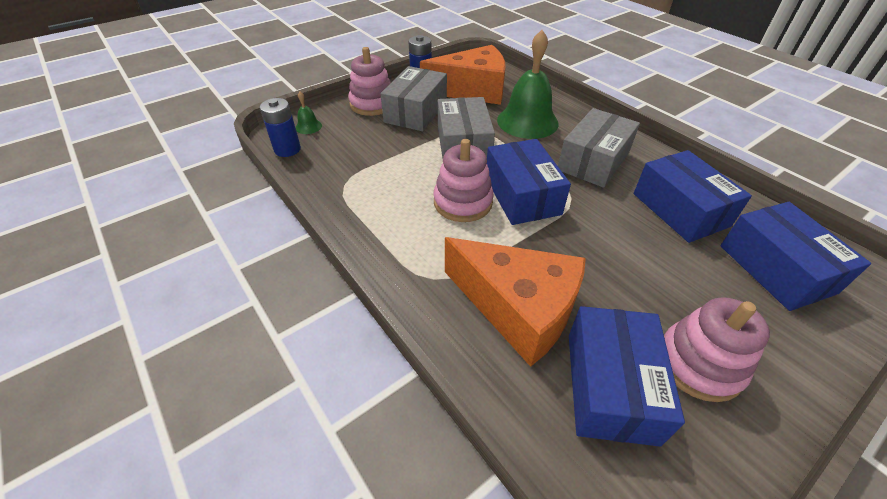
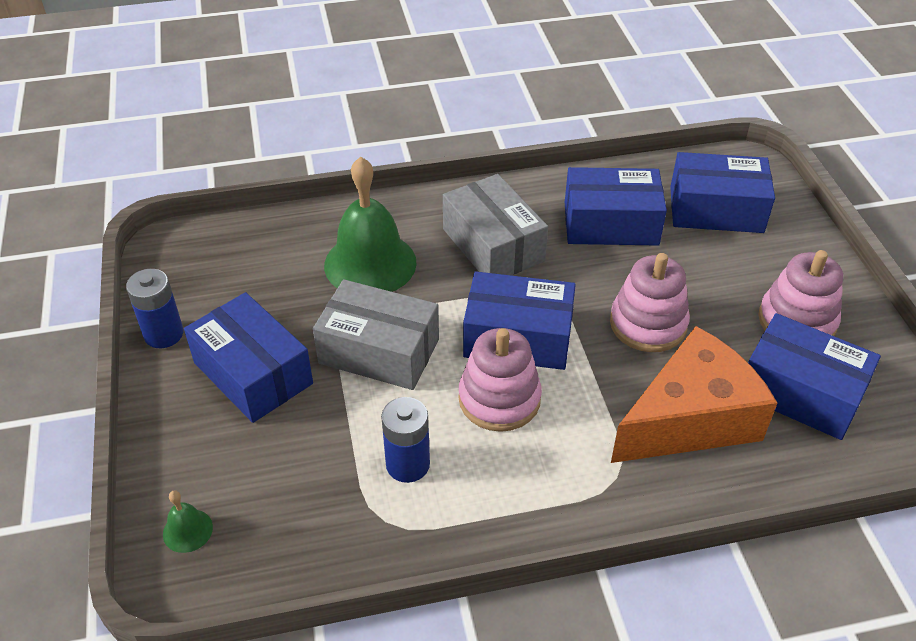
camera: 65 degrees left, 0 degrees up
(287, 149) = (238, 577): blue battery -> blue battery (407, 464)
(372, 104) = (185, 421): pink stacking toy -> pink stacking toy (648, 324)
(416, 112) = (253, 373): grey box -> blue box
(472, 90) = (245, 285): orange cheese -> none

